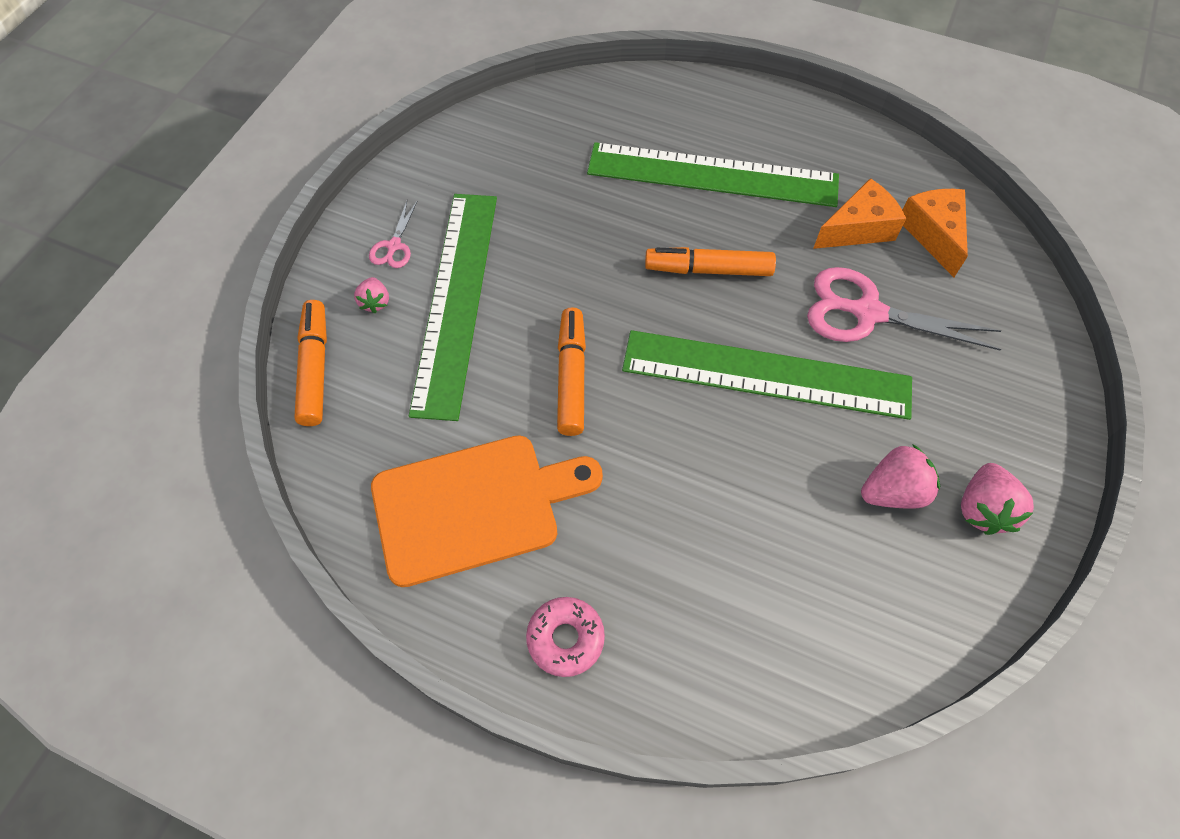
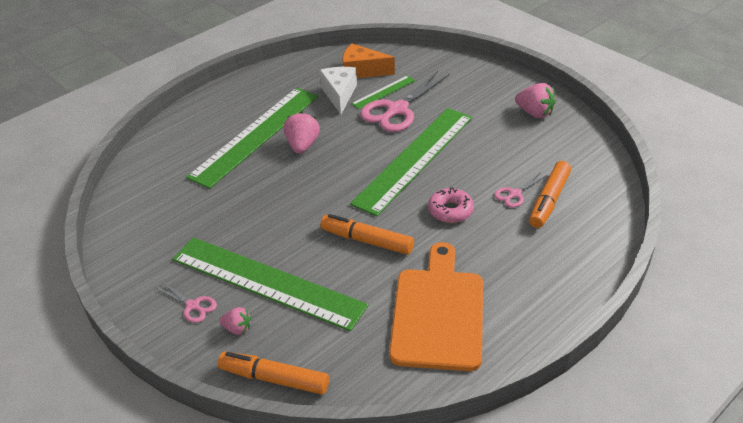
camera: 65 degrees left, 20 degrees down
(565, 638) = (547, 292): pink donut -> pink donut (450, 210)
(708, 269) = (326, 158): orange marker -> orange marker (549, 200)
(758, 535) = (515, 194): none -> pink scissors
(858, 229) = (339, 94): orange cheese -> white cheese
(892, 491) = (511, 138): pink strawberry -> pink strawberry (302, 145)
(899, 280) = (383, 92): none -> green ruler

